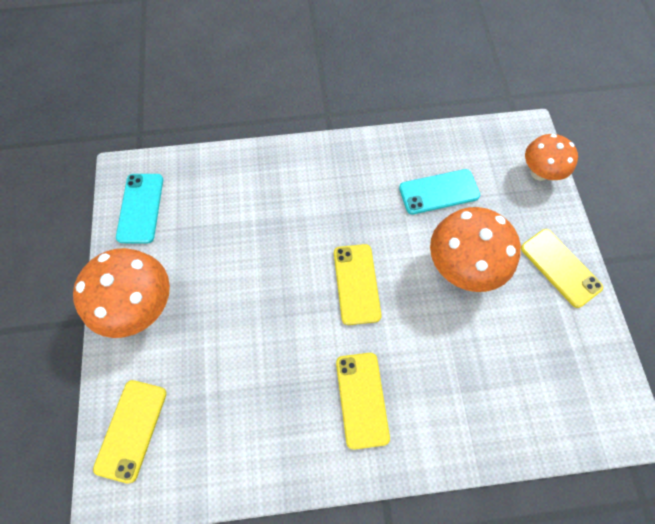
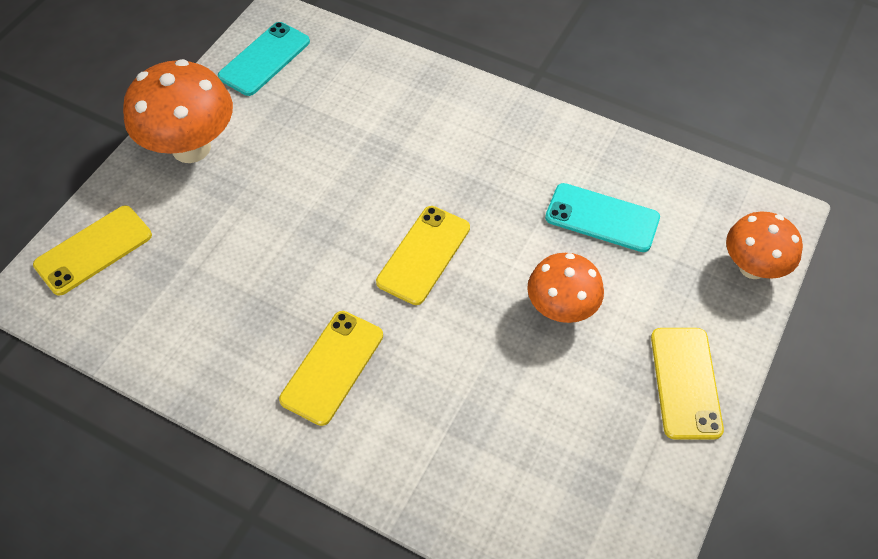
camera: 35 degrees right, 10 degrees down
(462, 266) = (561, 309): orange mushroom -> orange mushroom, size x0.64

